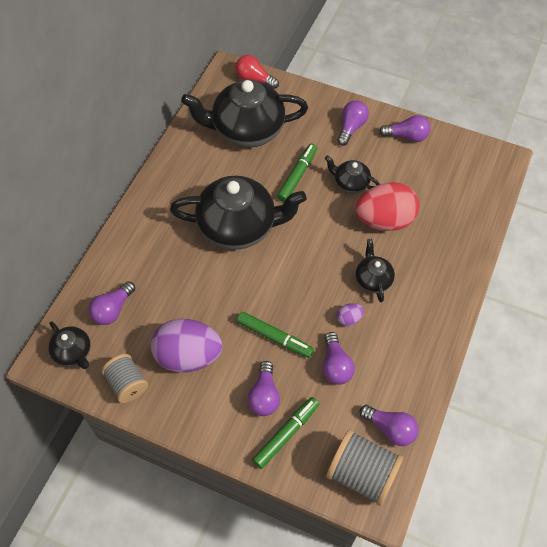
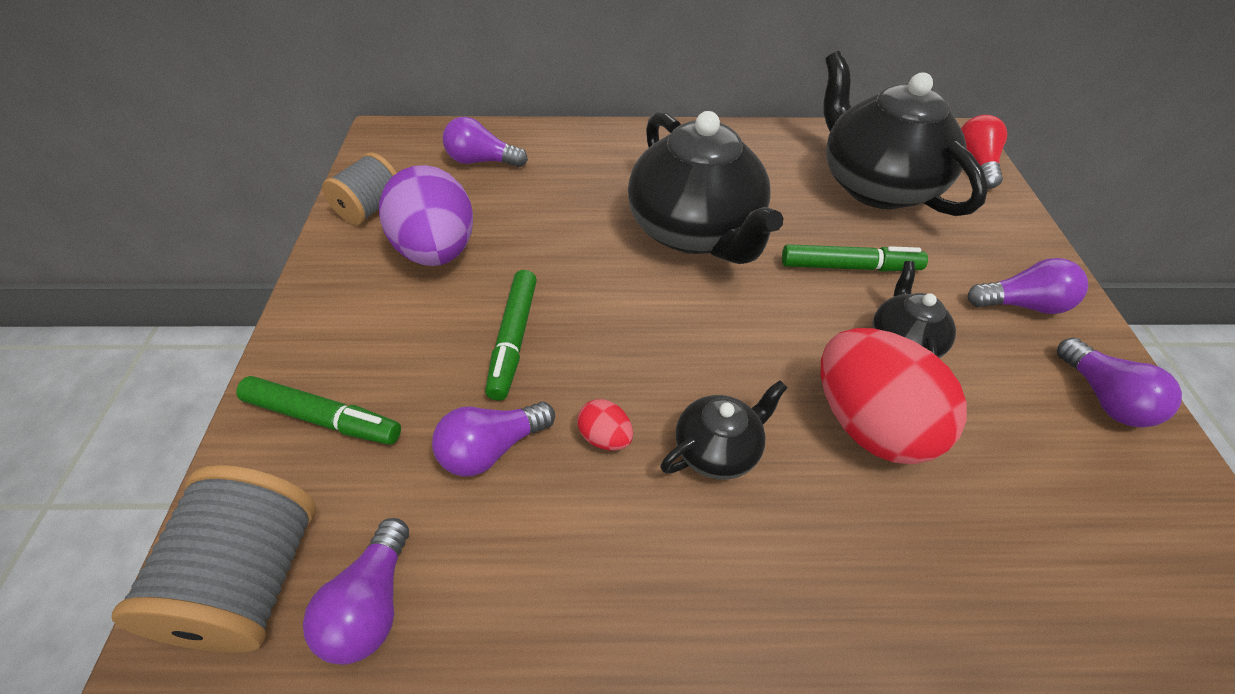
camera: 65 degrees right, 10 degrees down
(73, 352) = (403, 151): black teapot -> none
(264, 395) = (394, 362): purple light bulb -> none
(349, 319) = (605, 437): purple egg -> red egg

